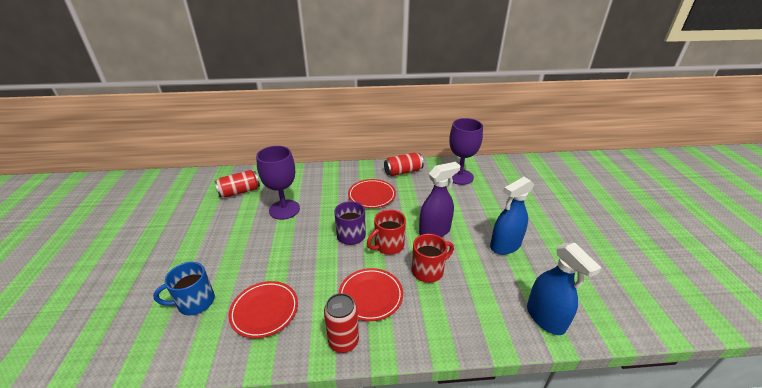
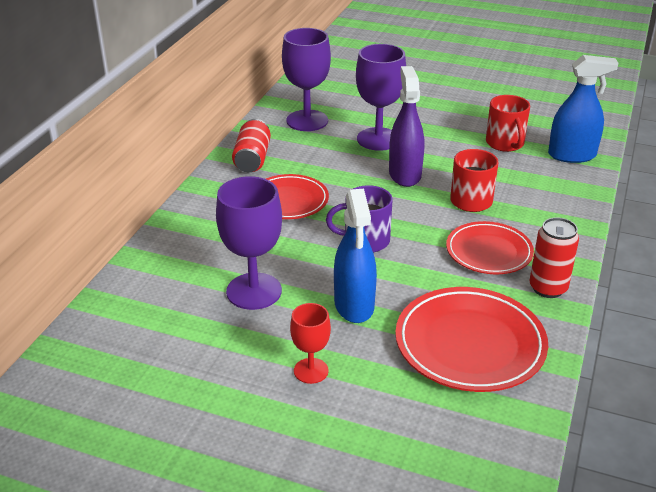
camera: 65 degrees left, 0 degrees up
(195, 302) = (418, 413): blue mug -> none
(225, 249) = (311, 371): none -> red goblet
(239, 191) = (152, 336): red can -> none
(264, 311) = (470, 344): red plate -> red plate, size x1.53
(388, 245) = (408, 216): red mug -> red mug (505, 143)
(466, 208) = (378, 139): none -> purple goblet
(505, 245) = (461, 138): blue spray bottle -> blue spray bottle (354, 305)

